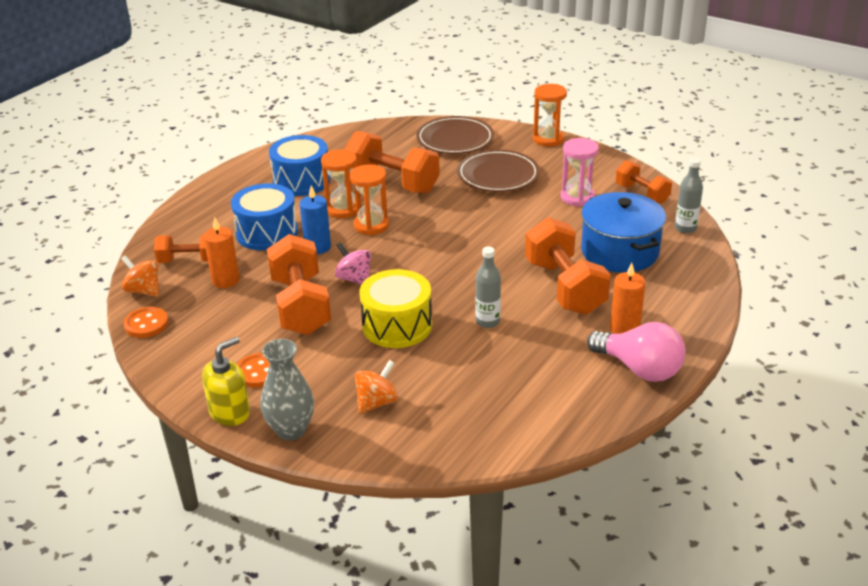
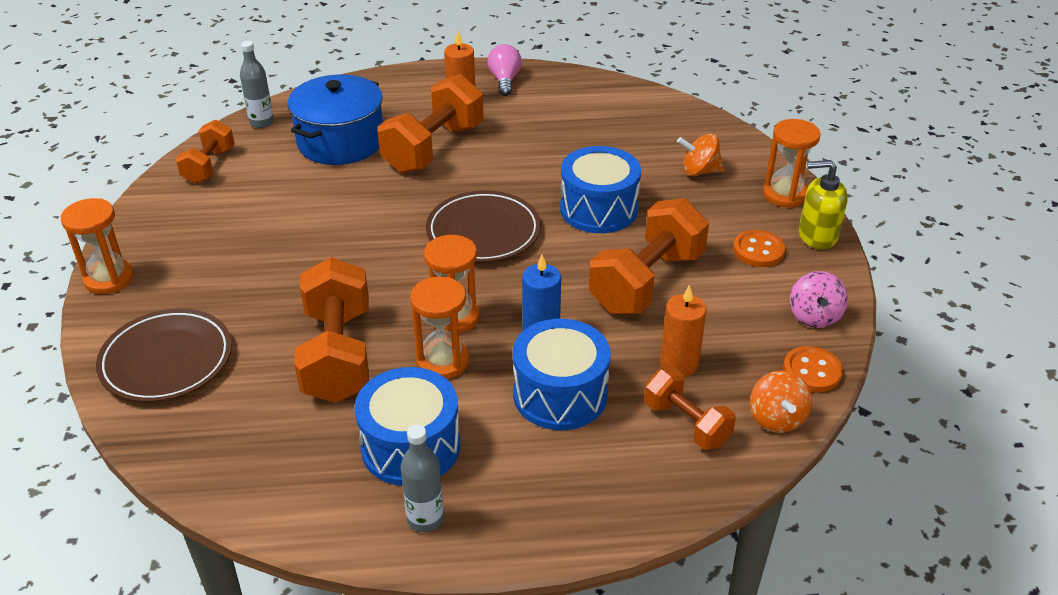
camera: 130 degrees left, 5 degrees up
(291, 430) = (784, 194): grey vase -> orange hourglass
(354, 279) = (564, 272): pink spinning top -> pink spinning top (814, 316)
(397, 325) = (598, 209): yellow drum -> blue drum
(487, 321) = (532, 165): grey bottle -> grey bottle (425, 519)
(498, 175) = (245, 277): brown plate -> brown plate (483, 232)
(577, 197) = (252, 201): pink hourglass -> none
(639, 369) = (504, 80): pink light bulb -> pink light bulb, size x0.65

